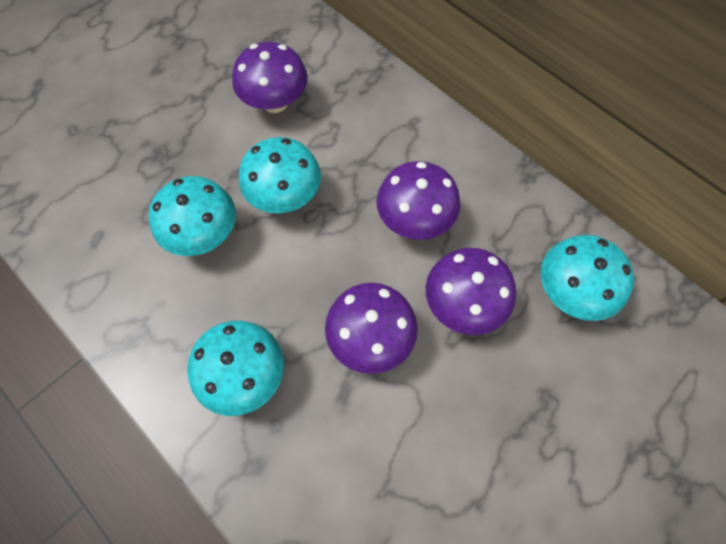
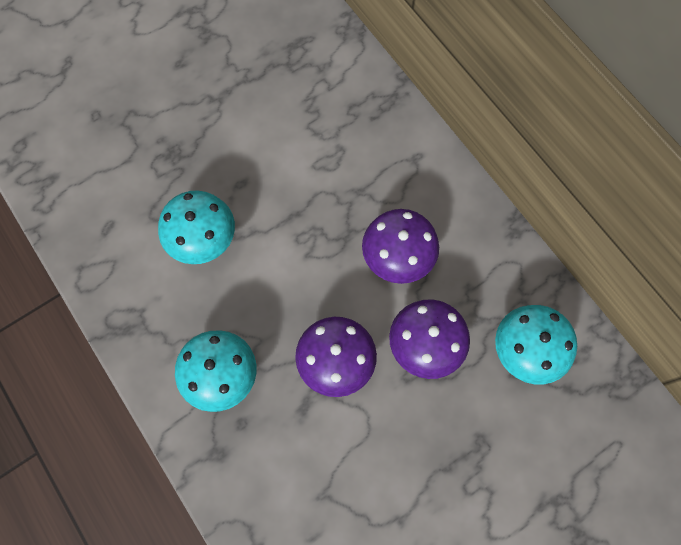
camera: 10 degrees right, 5 degrees up
(275, 102) = (287, 116): purple mushroom -> none
(285, 196) = (282, 214): turquoise mushroom -> none

